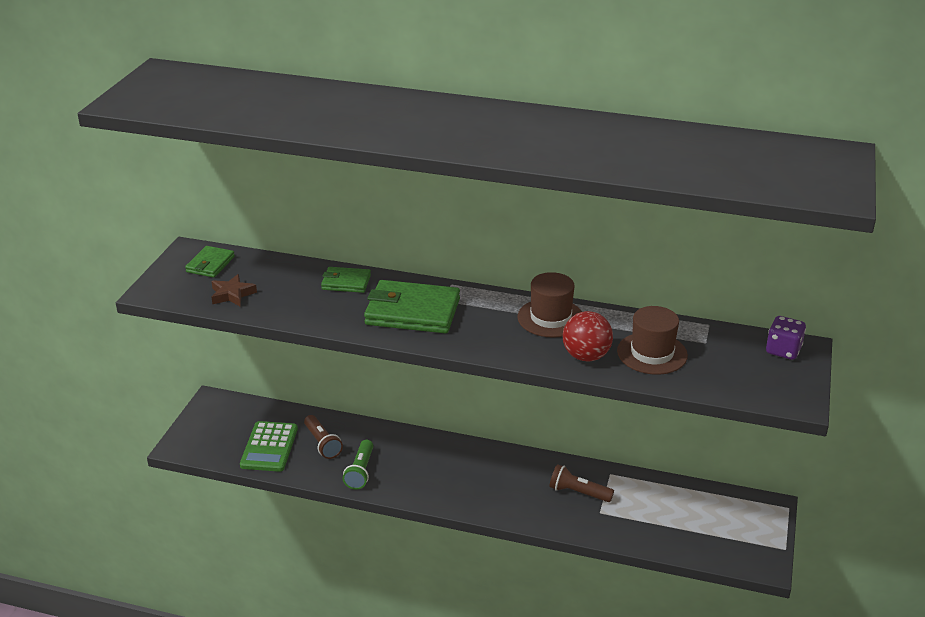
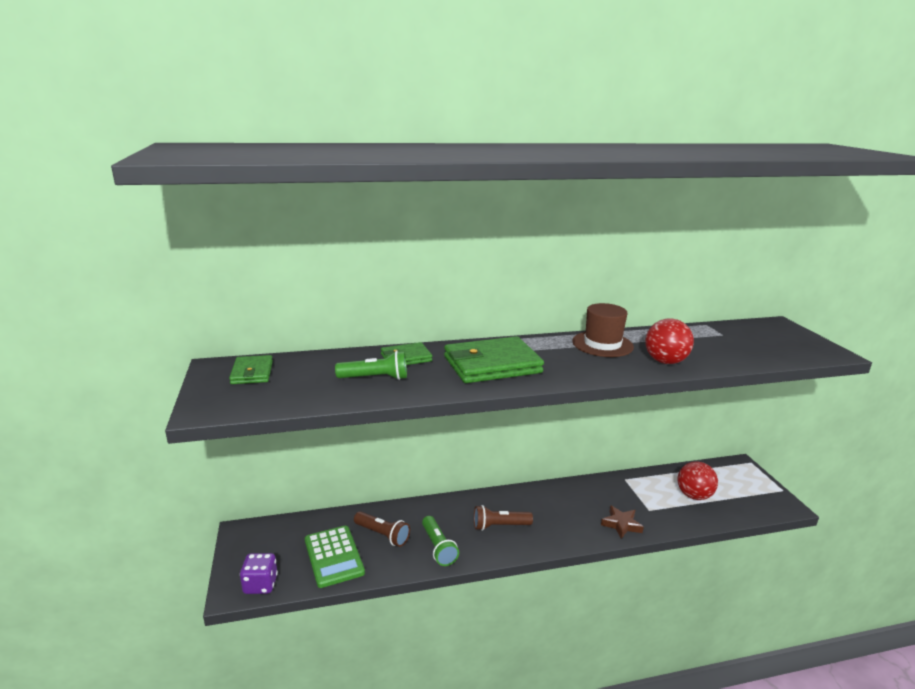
camera: 30 degrees left, 10 degrees down
(232, 294) = (302, 391): brown star -> brown star (621, 524)
(299, 297) = (375, 378): none -> green flashlight
(578, 492) = (619, 500): brown flashlight -> brown flashlight (499, 526)
(652, 353) = (703, 349): brown hat -> none
(668, 517) = (694, 495): none -> red ball
(783, 350) = (772, 328): purple dice -> purple dice (260, 584)

